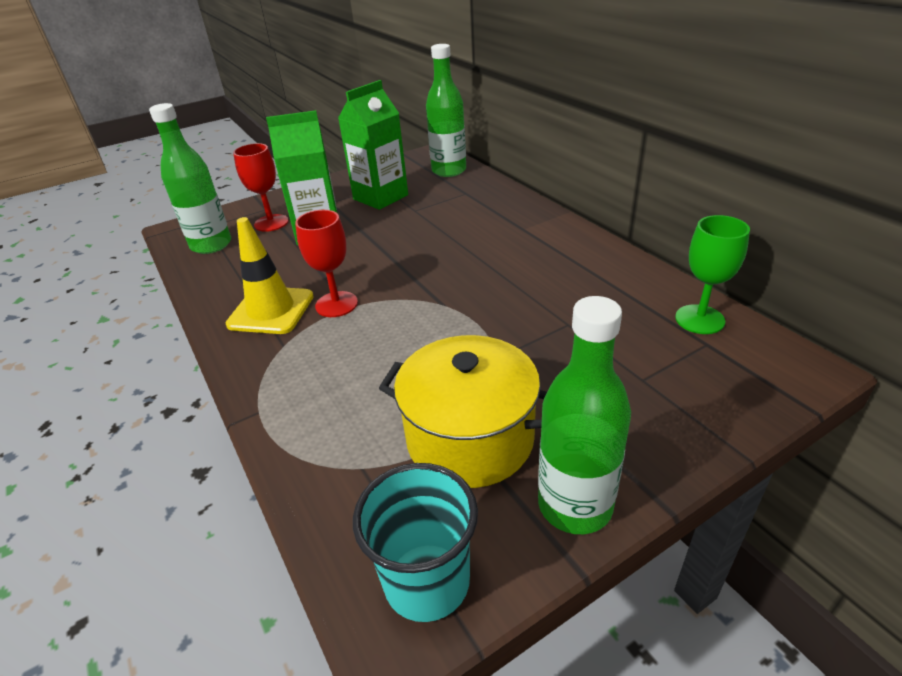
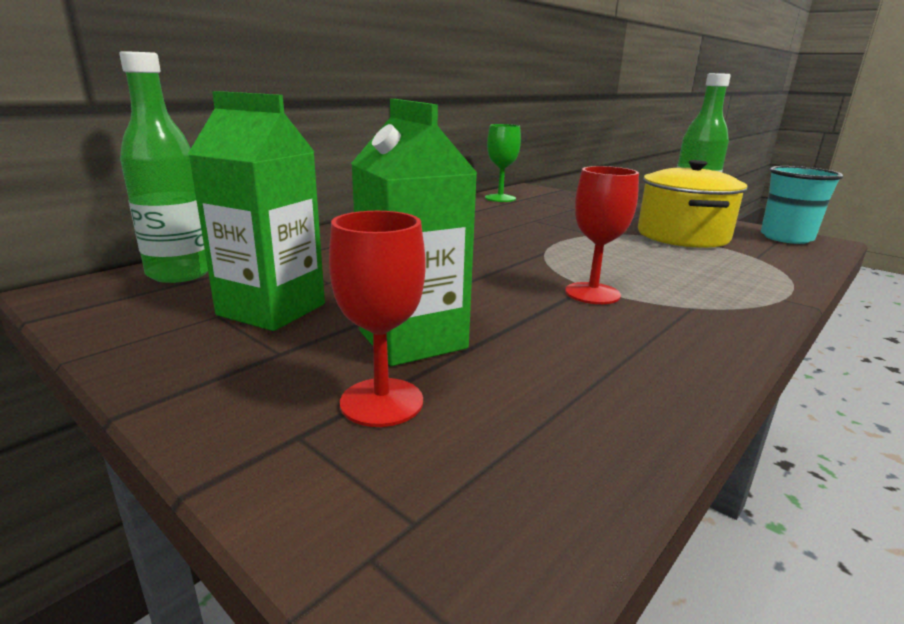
camera: 110 degrees left, 15 degrees down
(211, 245) = (513, 464): green bottle -> none
(271, 310) = (647, 328): yellow traffic cone -> none

